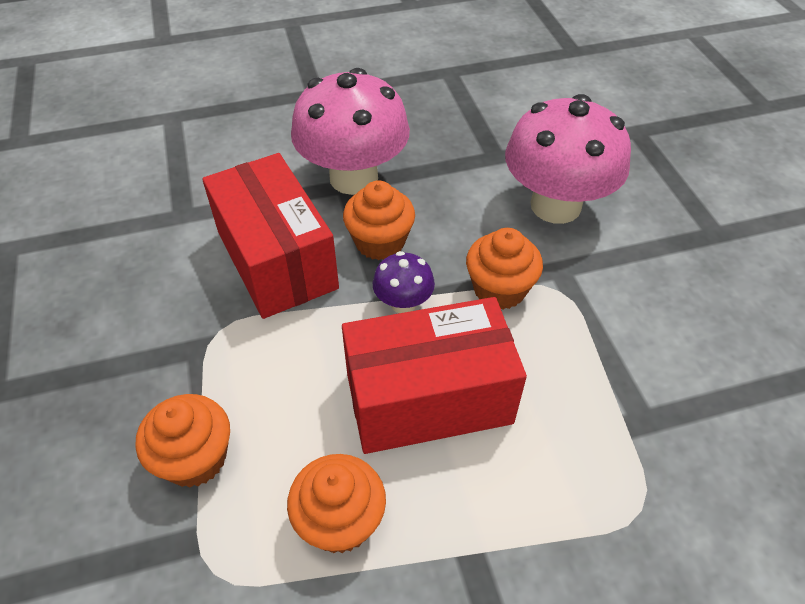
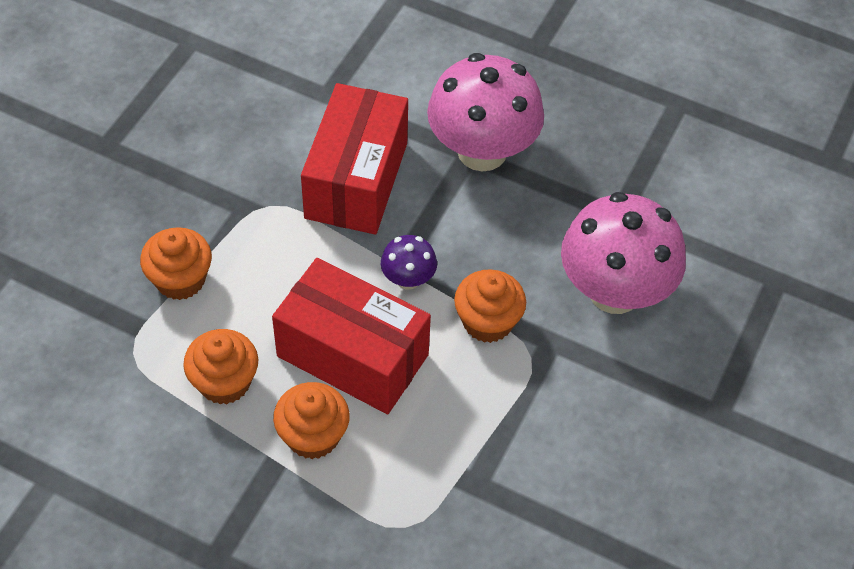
camera: 40 degrees right, 5 degrees up
(380, 242) = (443, 220): orange cupcake -> orange cupcake (313, 436)

